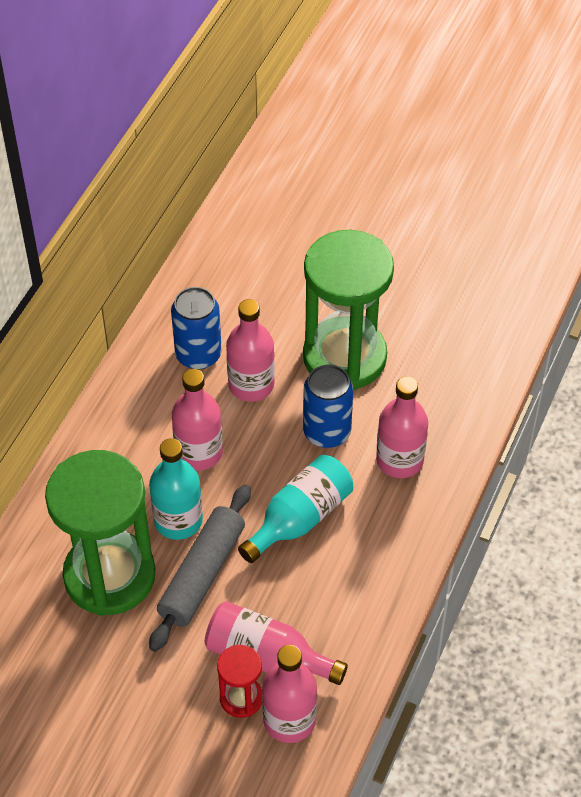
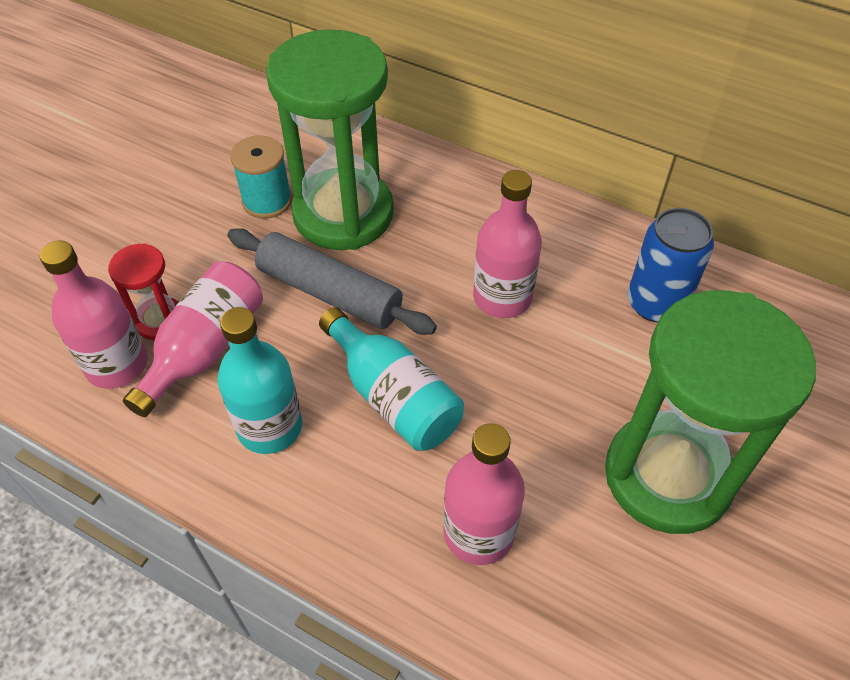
camera: 95 degrees right, 0 degrees up
(94, 641) = (267, 201): none -> turquoise spool
(178, 520) = (406, 274): turquoise bottle -> turquoise bottle (270, 427)
(251, 385) = (610, 357): pink bottle -> none
(327, 432) = (531, 440): blue can -> none

